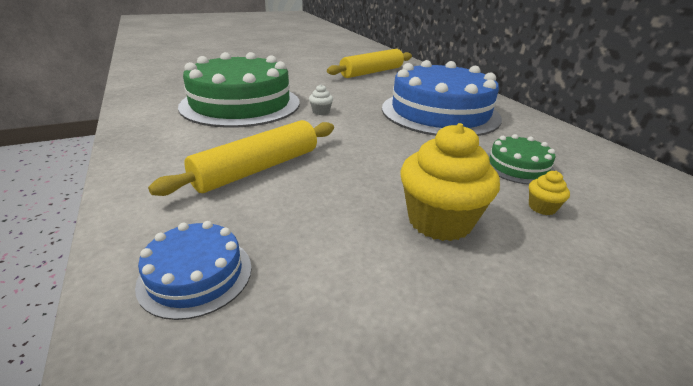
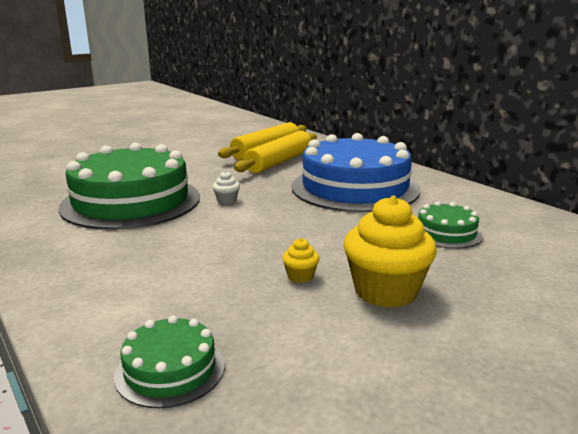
camera: 10 degrees left, 10 degrees down
(195, 275) = (170, 369): blue cake -> green cake
(258, 169) = (184, 267): yellow rolling pin -> yellow rolling pin (279, 162)
(542, 207) = (476, 267): yellow cupcake -> yellow cupcake (300, 276)

